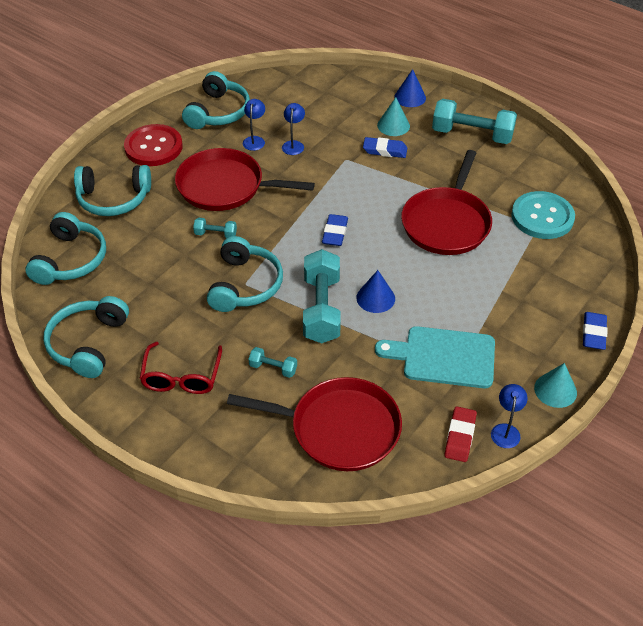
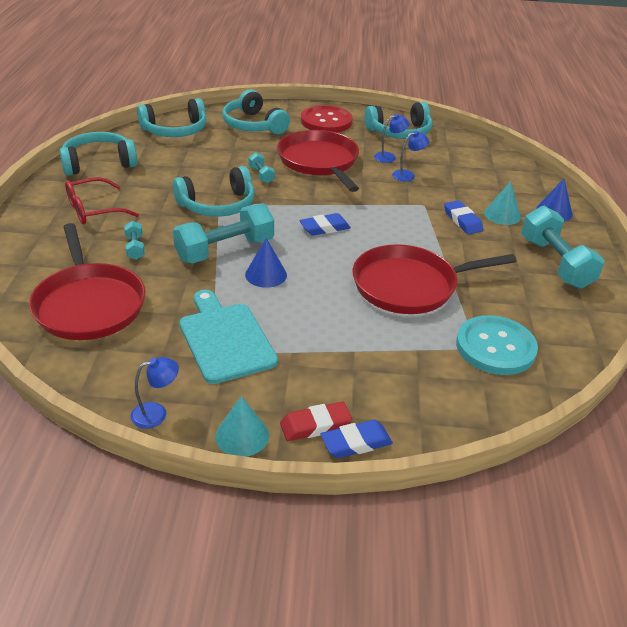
camera: 55 degrees right, 10 degrees down
(460, 436) = (127, 382): red eraser -> red eraser (315, 425)

